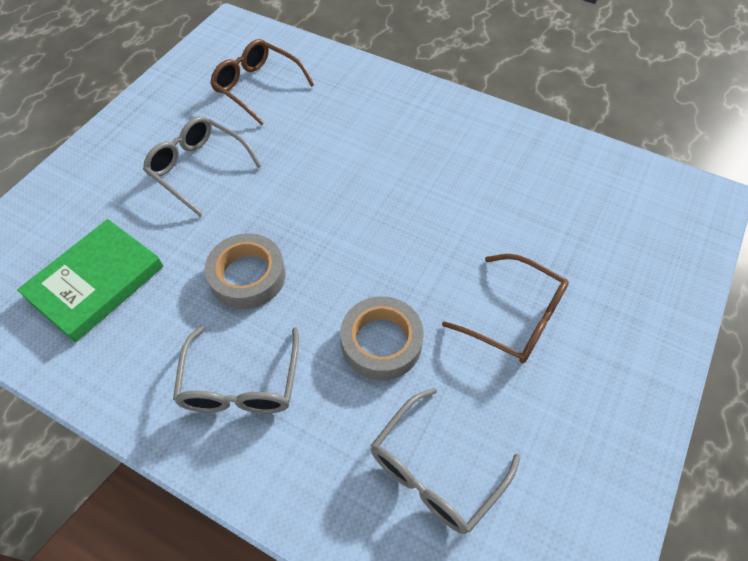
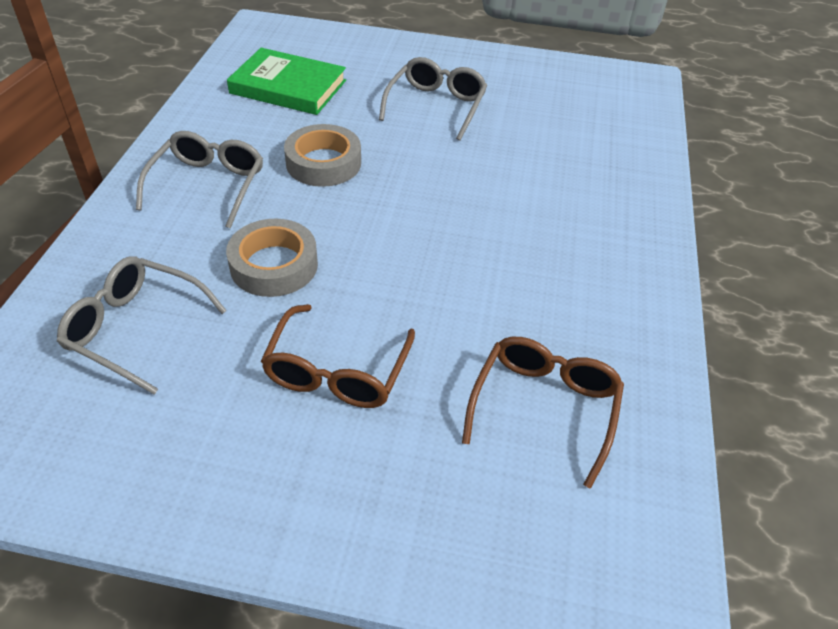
camera: 70 degrees right, 10 degrees down
(241, 384) = (208, 185): grey glasses -> grey glasses turned 120 degrees clockwise
(257, 87) = (568, 114): brown glasses -> brown glasses (544, 407)

